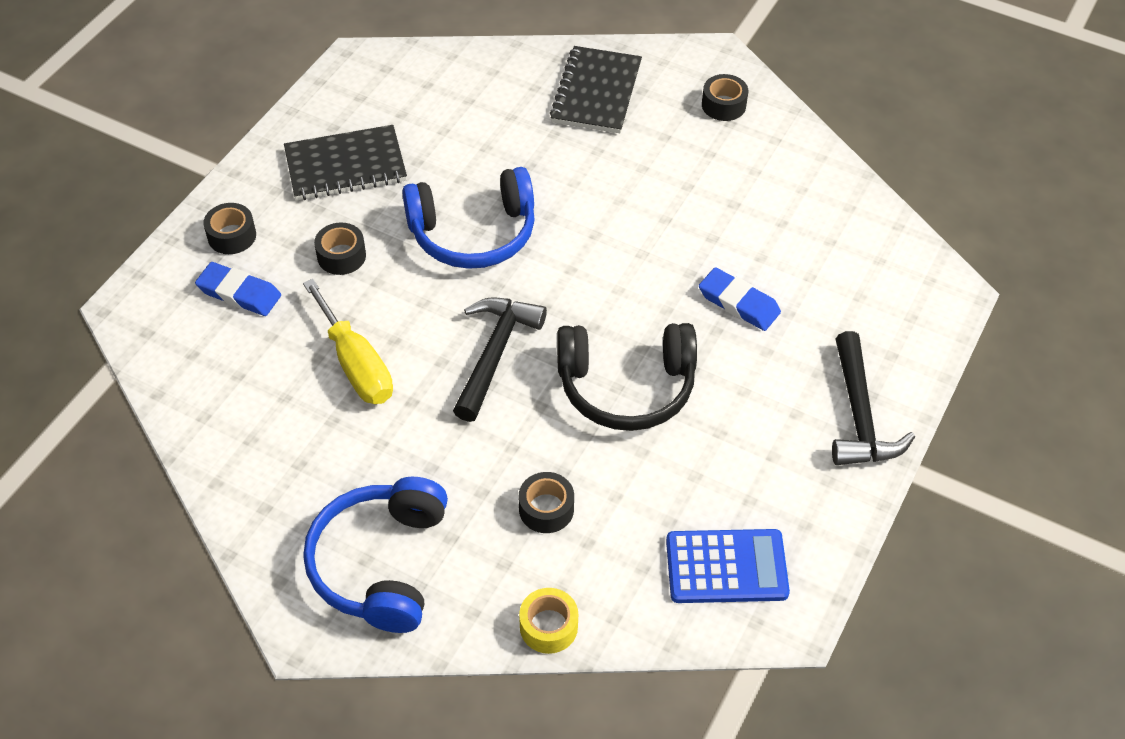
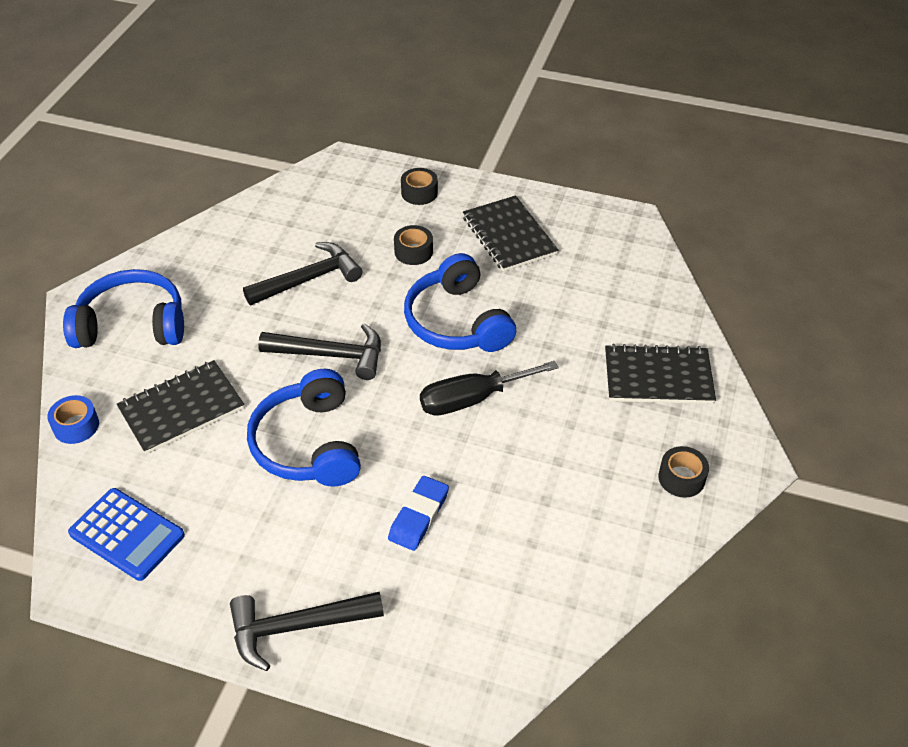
camera: 80 degrees right, 5 degrees down
(239, 293) = (365, 208): blue eraser -> none
(356, 364) = (309, 279): yellow screwdriver -> black hammer
(546, 509) = (182, 409): black tape -> black notebook
(548, 626) = (76, 426): yellow tape -> blue tape
(593, 238) = (472, 399): none -> black screwdriver
(626, 386) = (309, 444): black headphones -> blue headphones
(726, 567) = (127, 534): blue calculator -> blue calculator turned 45 degrees counterclockwise

